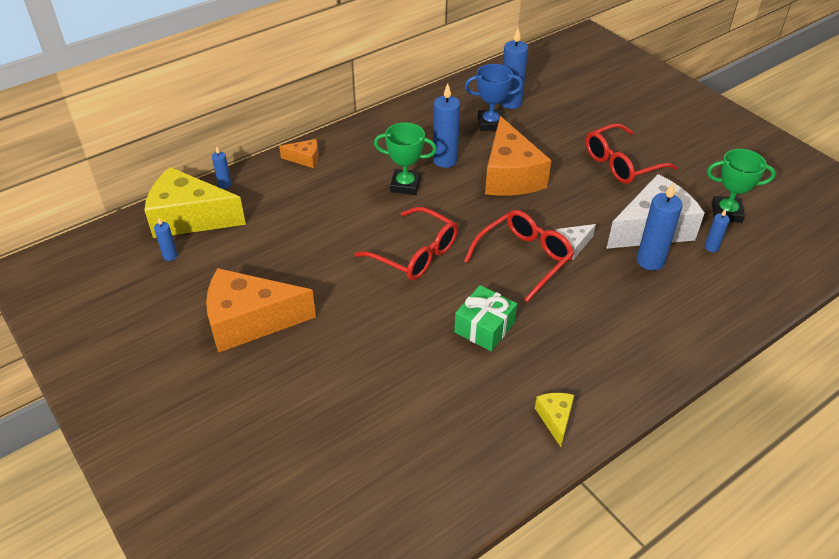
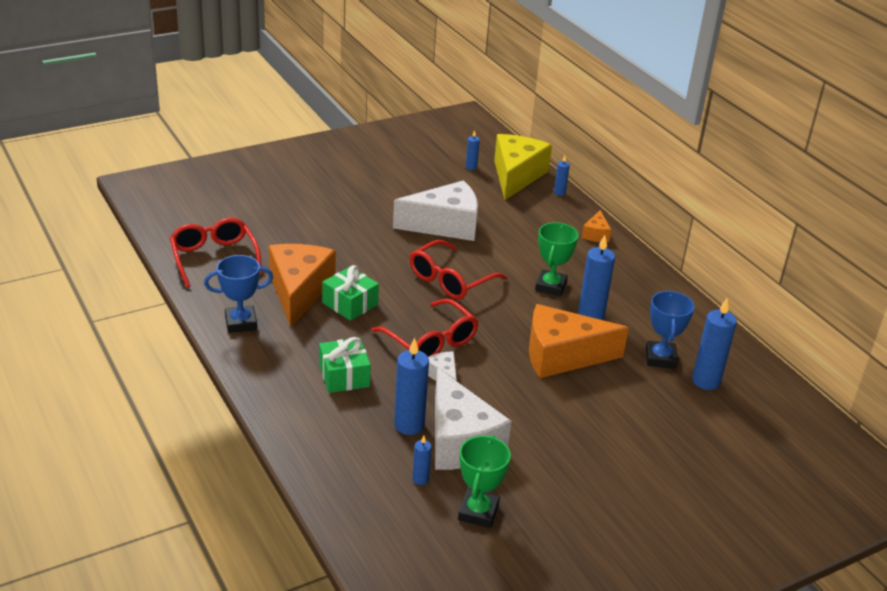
camera: 95 degrees right, 10 degrees down
(250, 321) = (391, 197): orange cheese -> orange cheese (299, 291)
(307, 267) = (445, 225): none -> white cheese
(555, 419) = (241, 323): yellow cheese -> blue trophy
(605, 314) = (344, 376): none -> green gift
(622, 163) = (580, 447): red glasses -> red glasses (214, 258)

